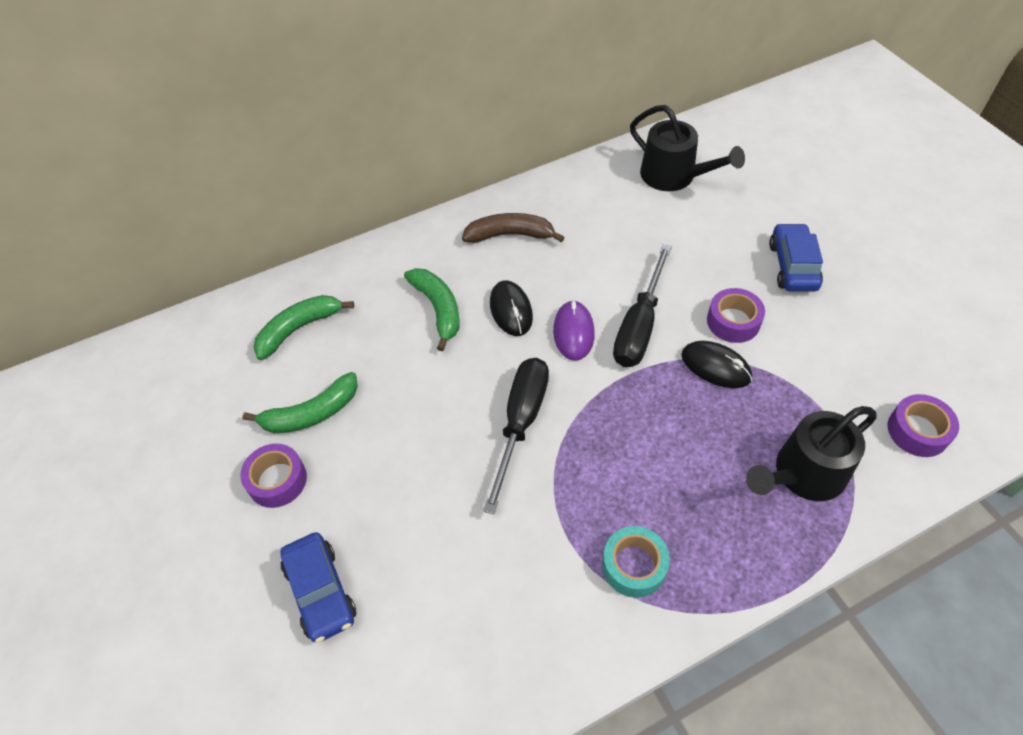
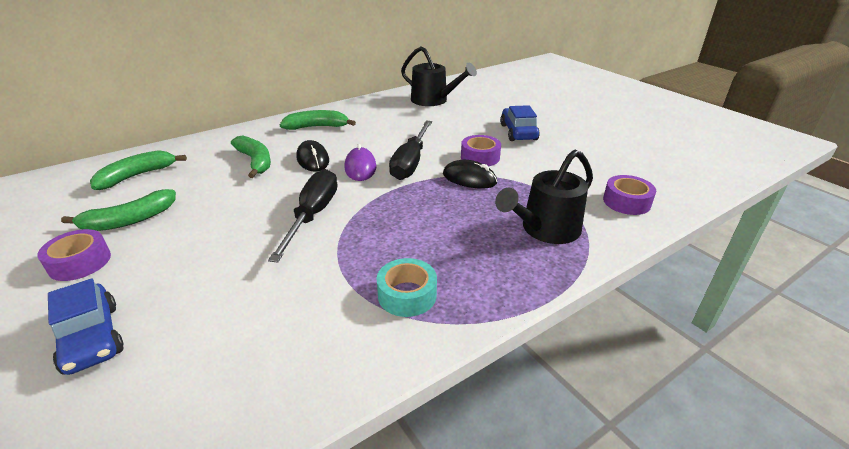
camera: 10 degrees left, 20 degrees down
(510, 235) = (317, 127): brown banana -> green banana

